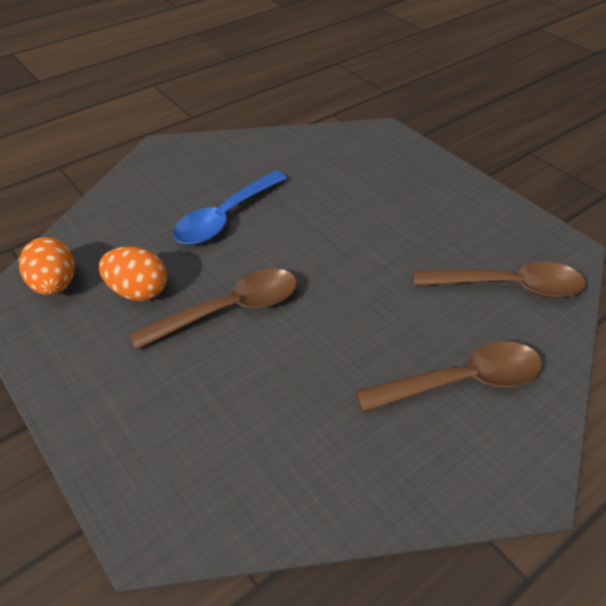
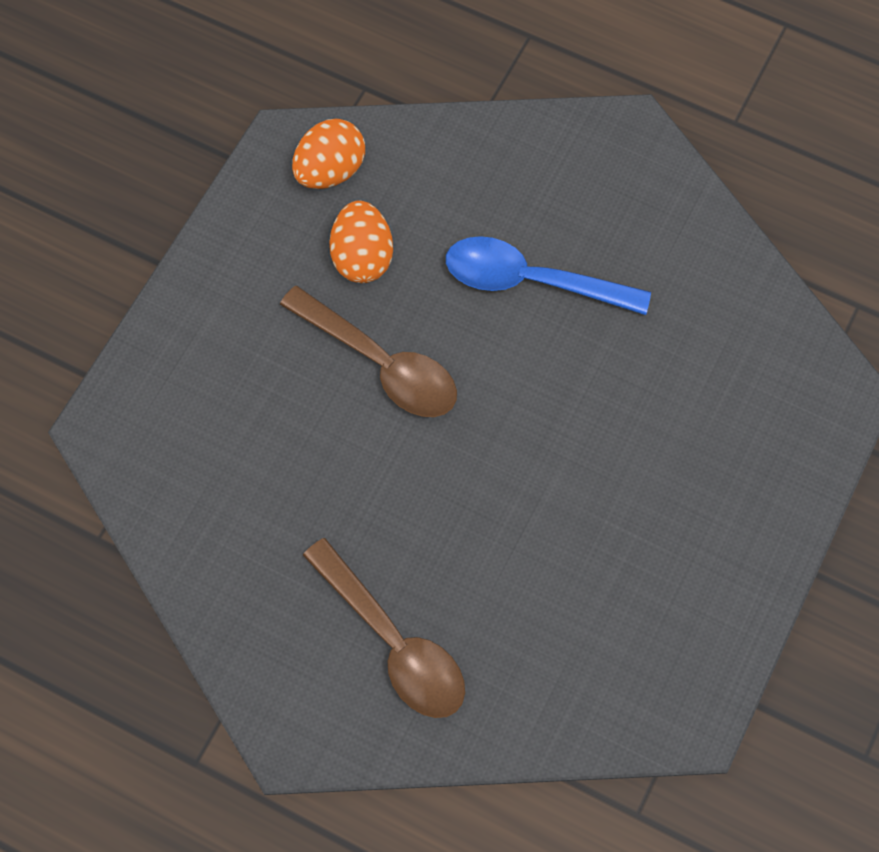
camera: 65 degrees right, 20 degrees up
(508, 286) = (576, 658): brown spoon -> none

